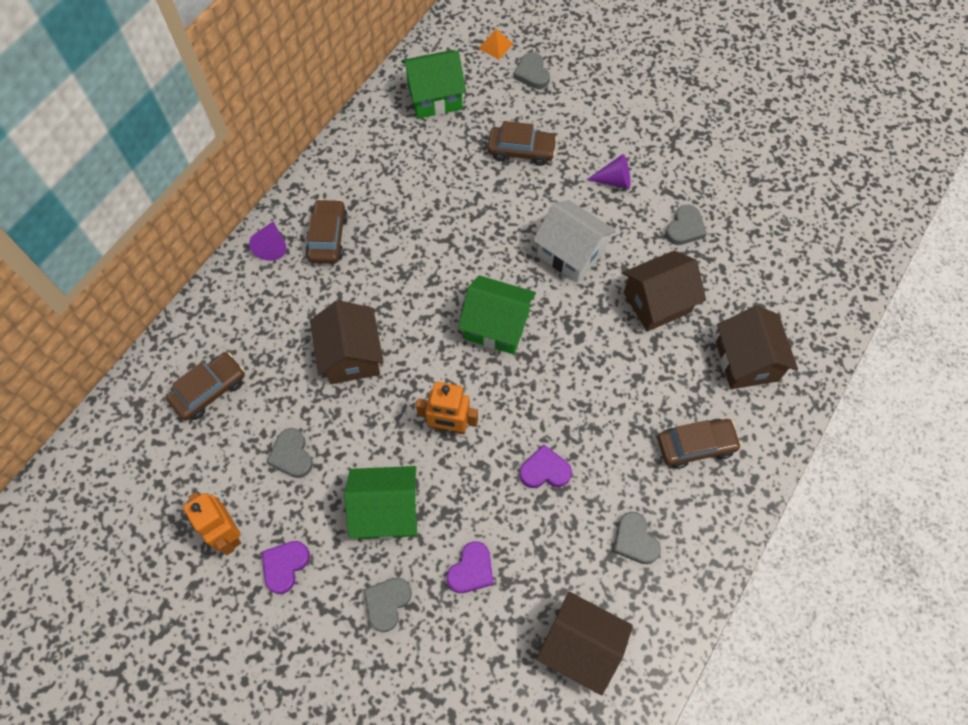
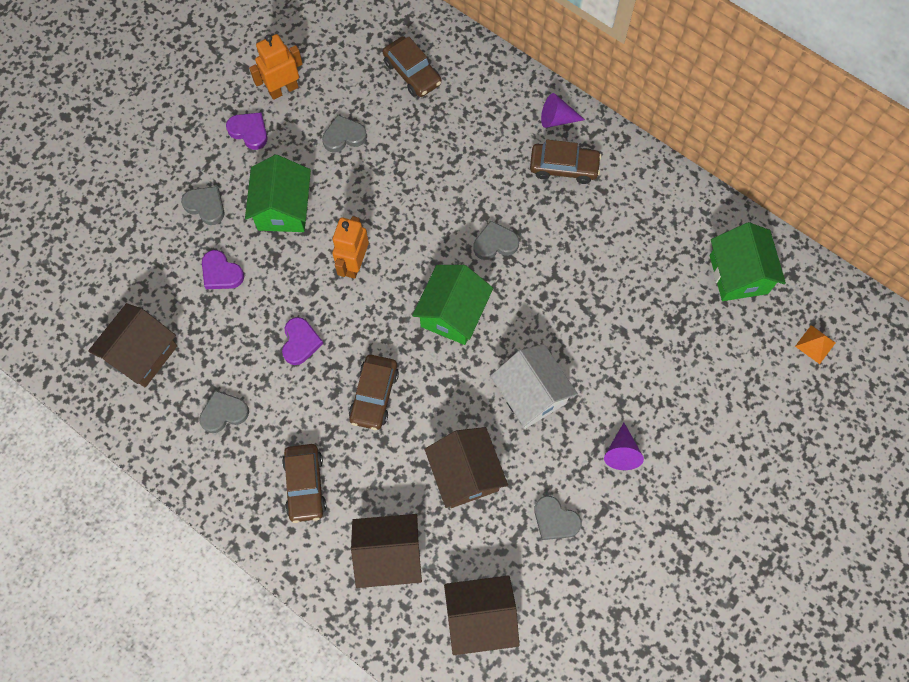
camera: 95 degrees right, 5 degrees up
(351, 356) = (434, 184): brown house -> brown house (480, 617)
(521, 150) = (664, 358): brown car -> brown car (374, 395)
(532, 73) = (774, 380): grey heart -> grey heart (495, 243)
(571, 253) = (531, 394): white house -> white house turned 75 degrees counterclockwise

